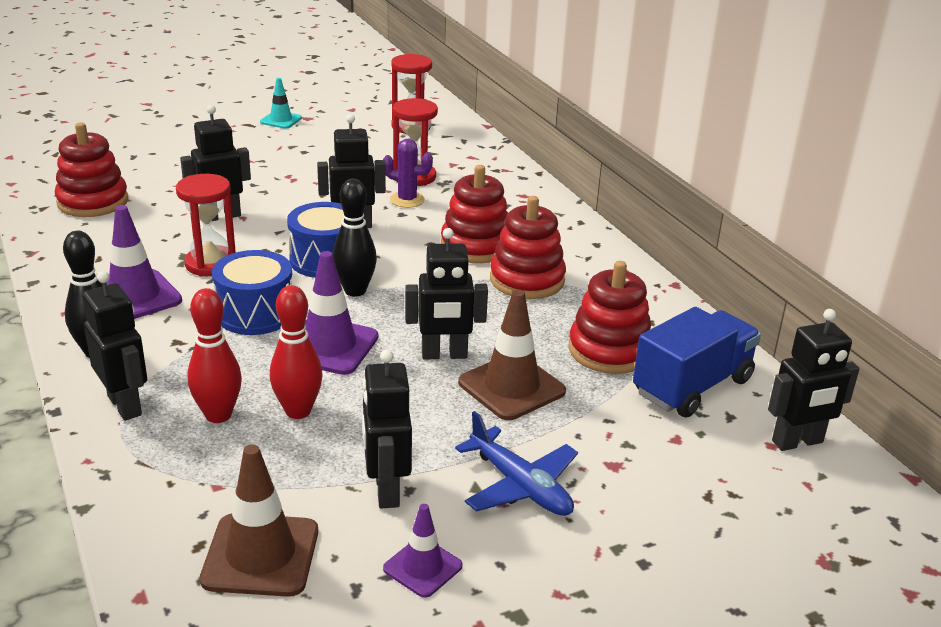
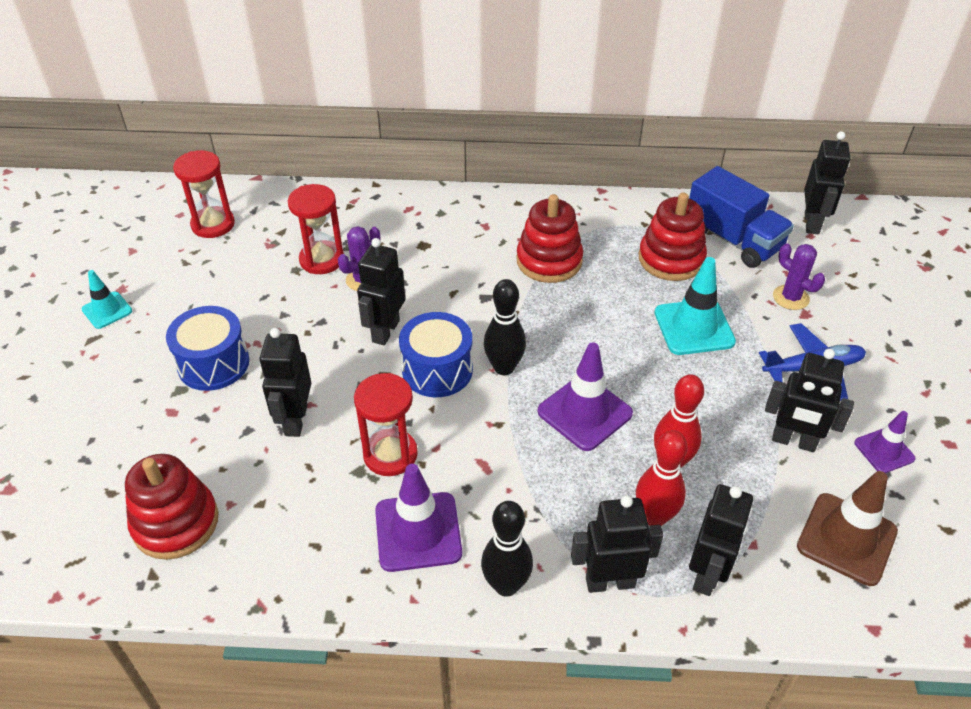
camera: 60 degrees left, 15 degrees up
(255, 313) = (503, 446): blue drum -> blue drum (213, 363)
(444, 355) = (633, 348): black robot -> black robot (707, 574)
(476, 246) = (477, 268): red stacking toy -> none
(511, 387) = (694, 327): brown traffic cone -> turquoise traffic cone
(632, 448) = (790, 297): none -> purple cactus
(692, 386) = (733, 240): blue truck -> blue truck turned 150 degrees clockwise

